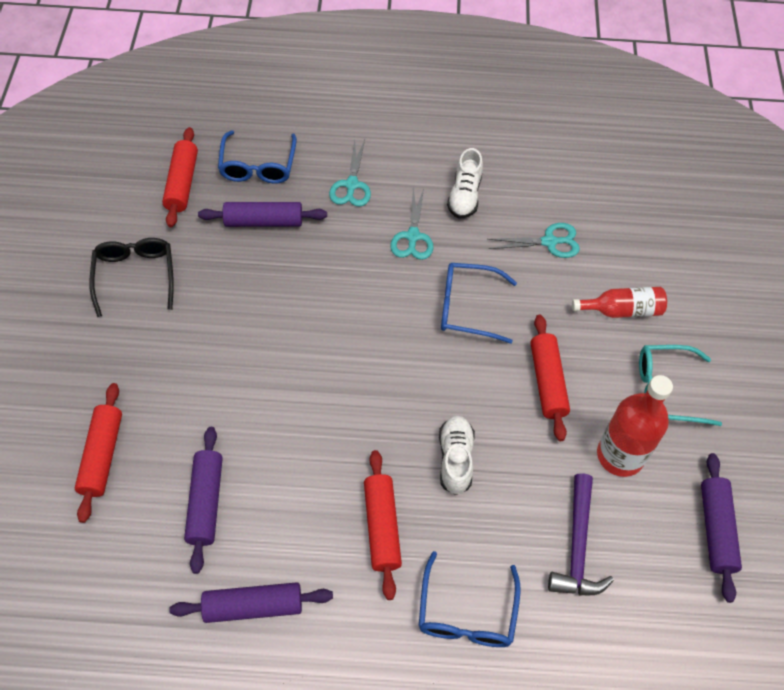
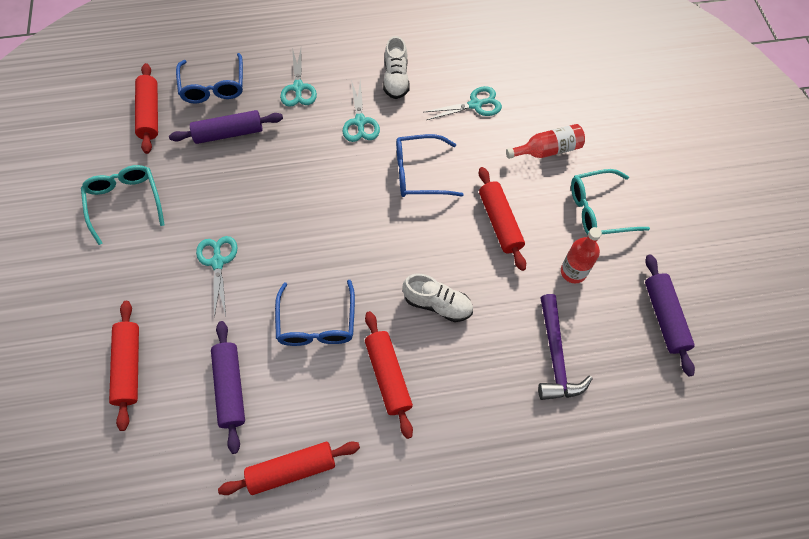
camera: 10 degrees left, 5 degrees up
(135, 276) = (125, 203): black glasses -> turquoise glasses
(221, 362) = (218, 262): none -> turquoise scissors
(253, 606) = (292, 469): purple rolling pin -> red rolling pin
(455, 459) = (437, 304): white shoe -> white shoe turned 120 degrees clockwise
(466, 612) = (476, 433): blue glasses -> blue glasses (317, 322)
(620, 455) = (573, 272): red bottle -> red bottle, size x0.65

